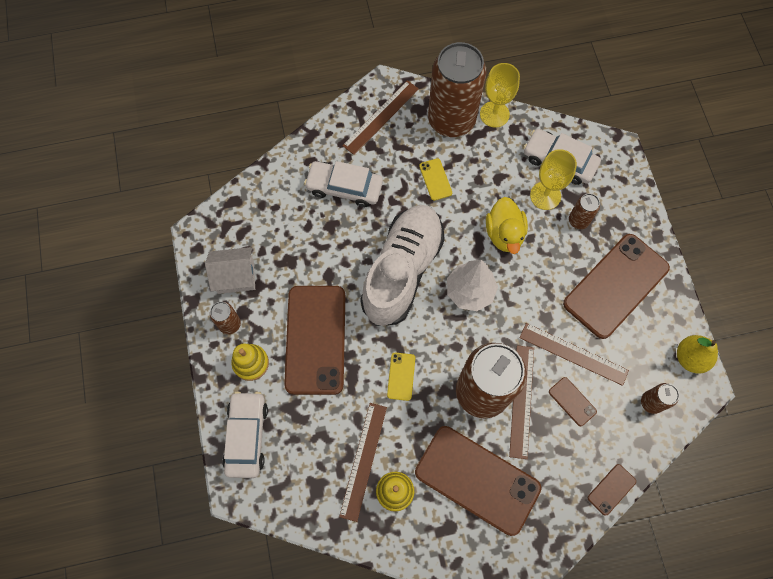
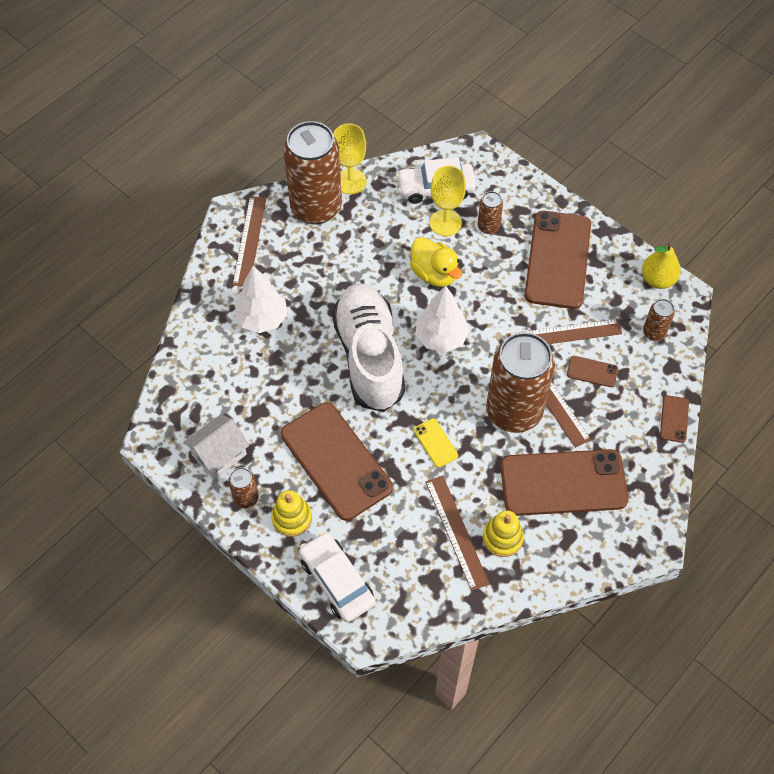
camera: 35 degrees left, 10 degrees down
(344, 187) = (262, 319): white car -> white tree
(435, 179) = (340, 264): yellow phone -> none

